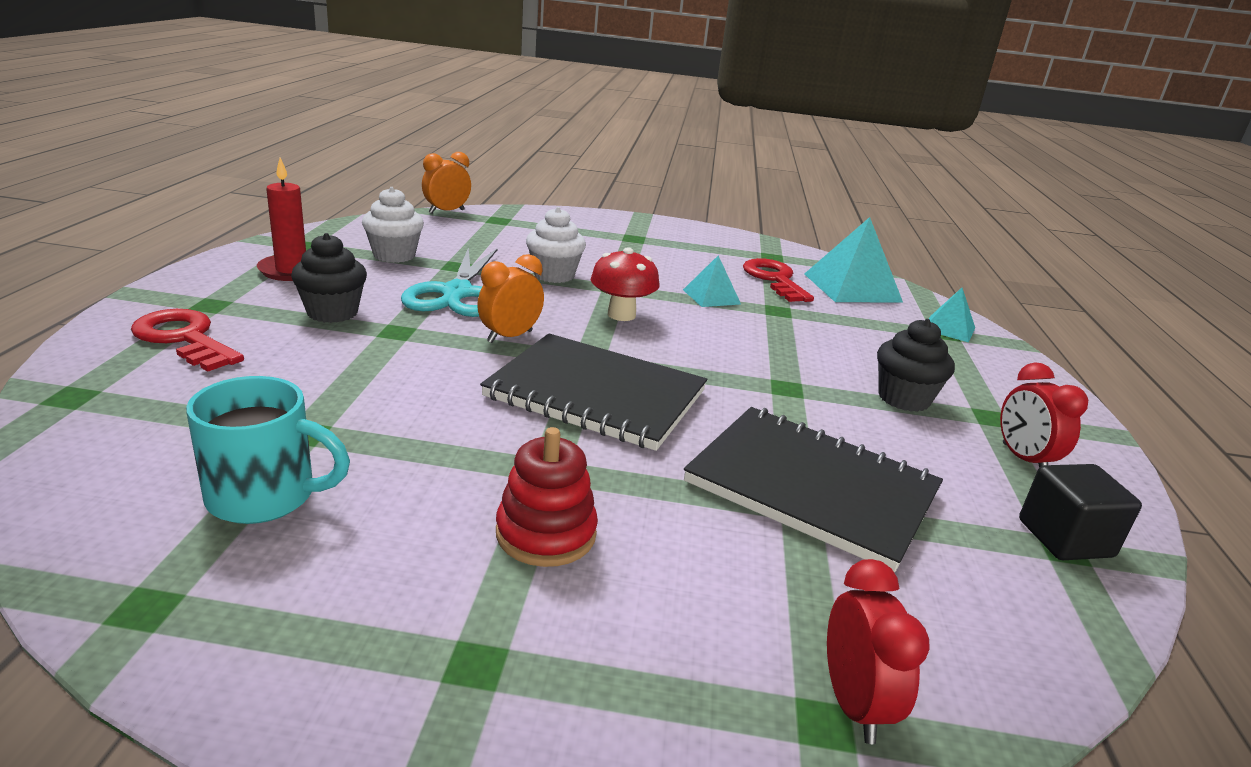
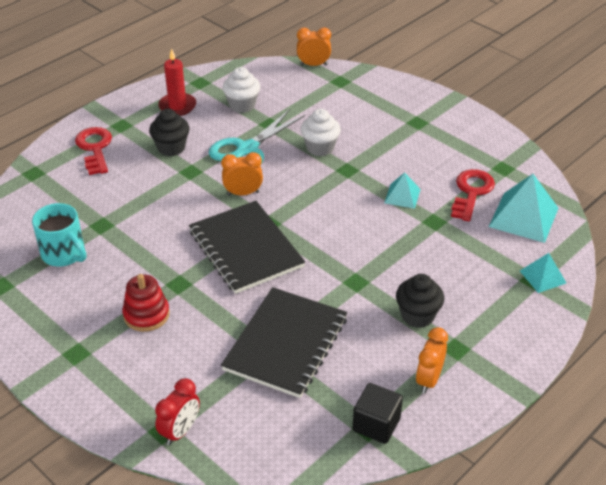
camera: 40 degrees right, 15 degrees up
(621, 315) = (324, 195): red mushroom -> none
(812, 488) = (286, 344): black notebook -> black notebook turned 45 degrees clockwise
(1023, 459) = (428, 380): red clock -> orange clock

